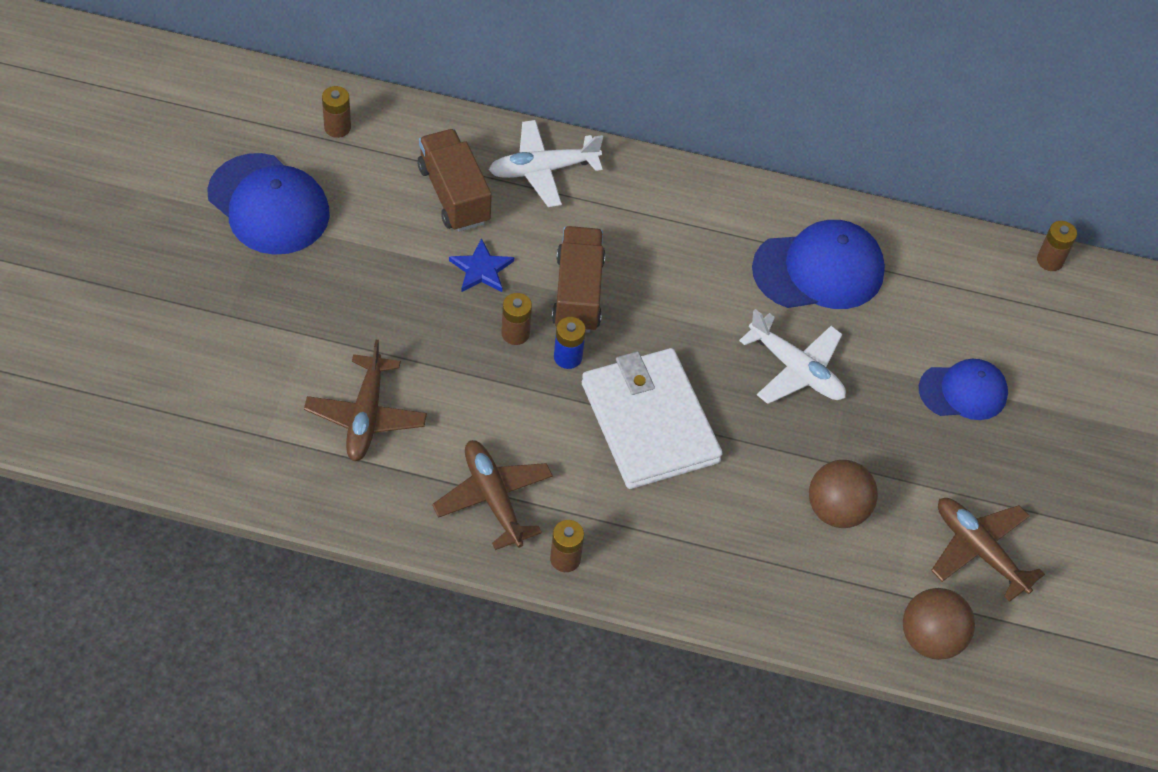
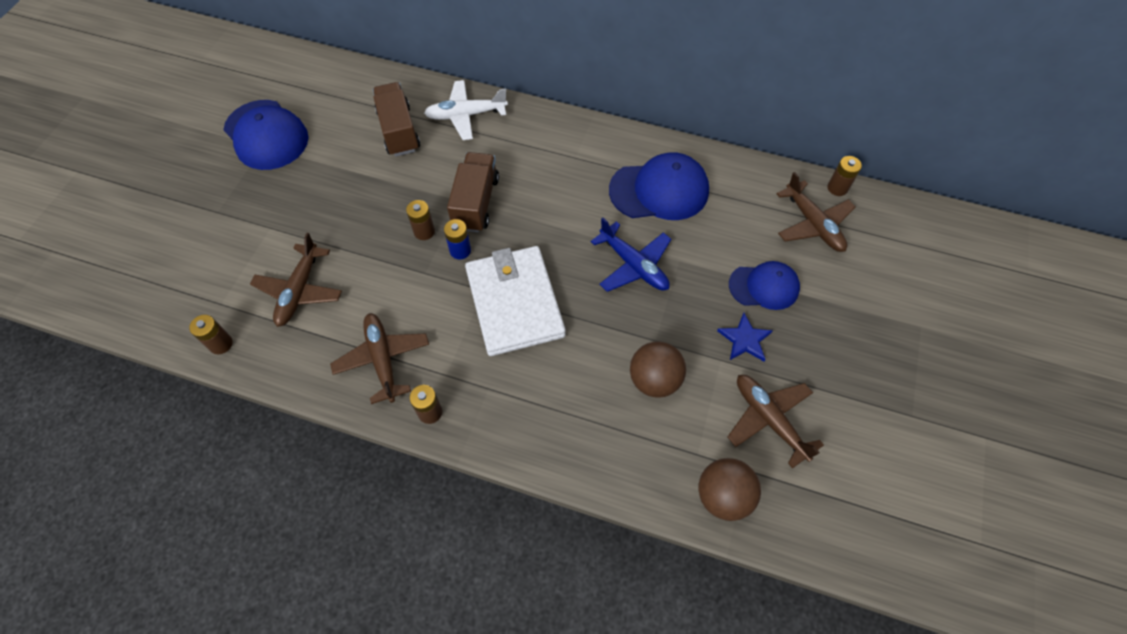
camera: 10 degrees right, 5 degrees up
(337, 127) = (327, 84): brown battery -> brown battery (221, 344)
(481, 269) = (408, 184): blue star -> blue star (744, 339)
(796, 370) = (634, 265): white plane -> blue plane
(1021, 310) = (813, 224): none -> brown plane

